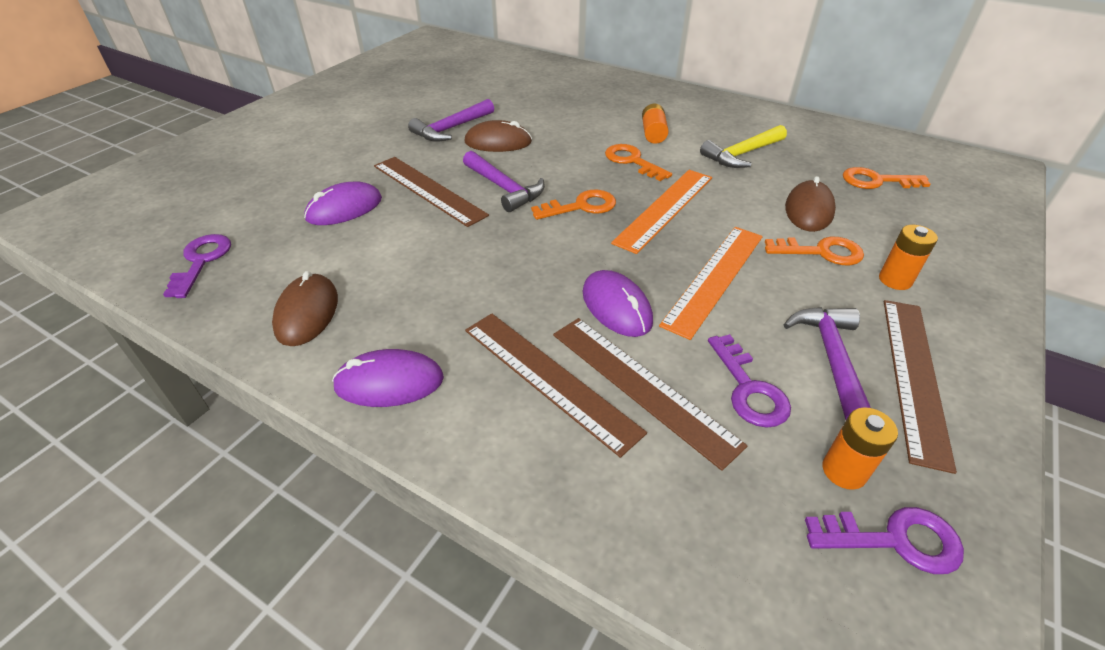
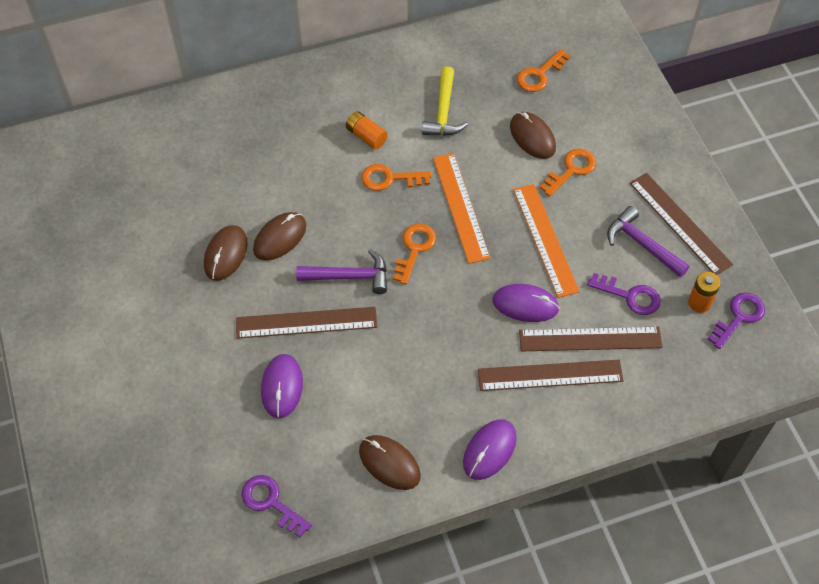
camera: 50 degrees left, 15 degrees up
(451, 129) = (225, 254): purple hammer -> brown mouse
(895, 280) = (620, 161): orange battery -> none

